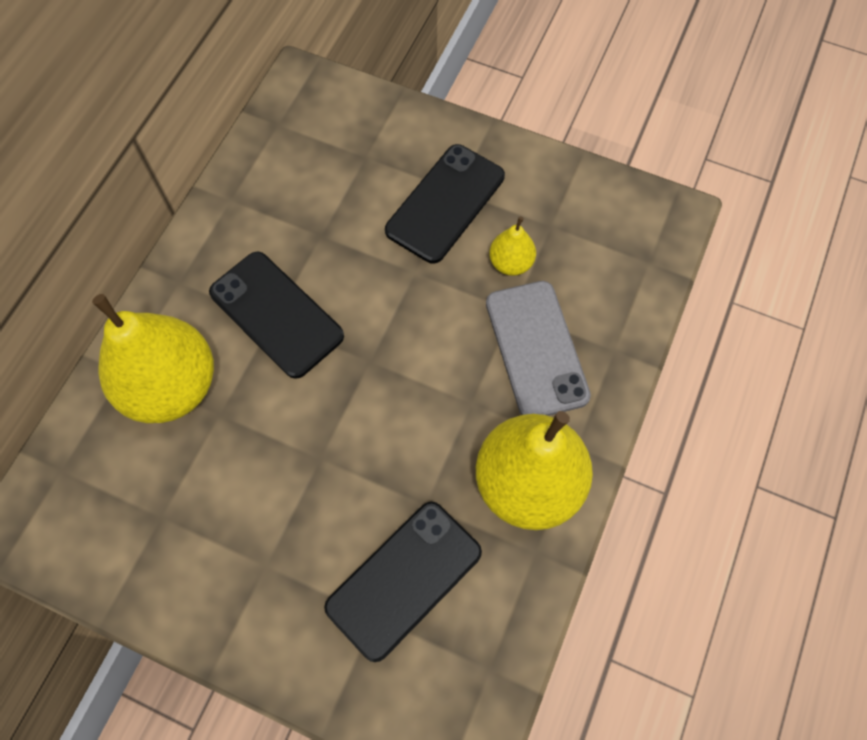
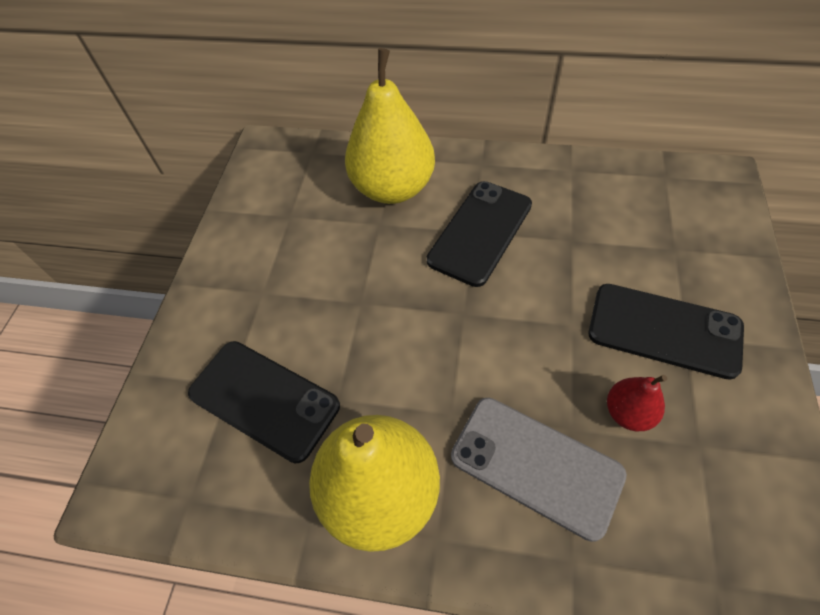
camera: 80 degrees right, 10 degrees down
(511, 263) = (628, 412): yellow pear -> red pear
(536, 349) = (536, 465): grey phone -> grey phone turned 60 degrees clockwise

